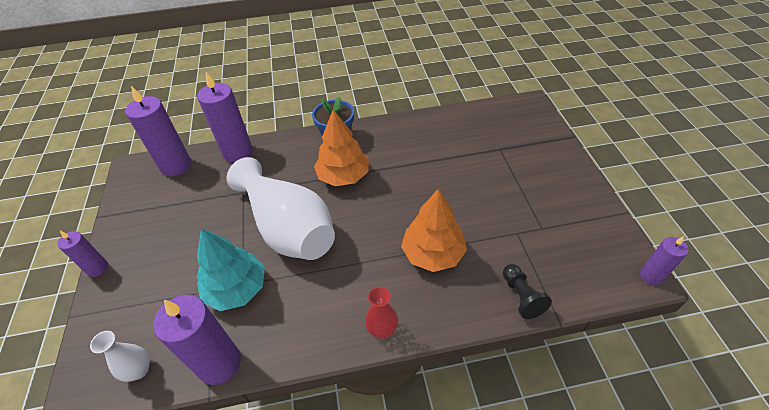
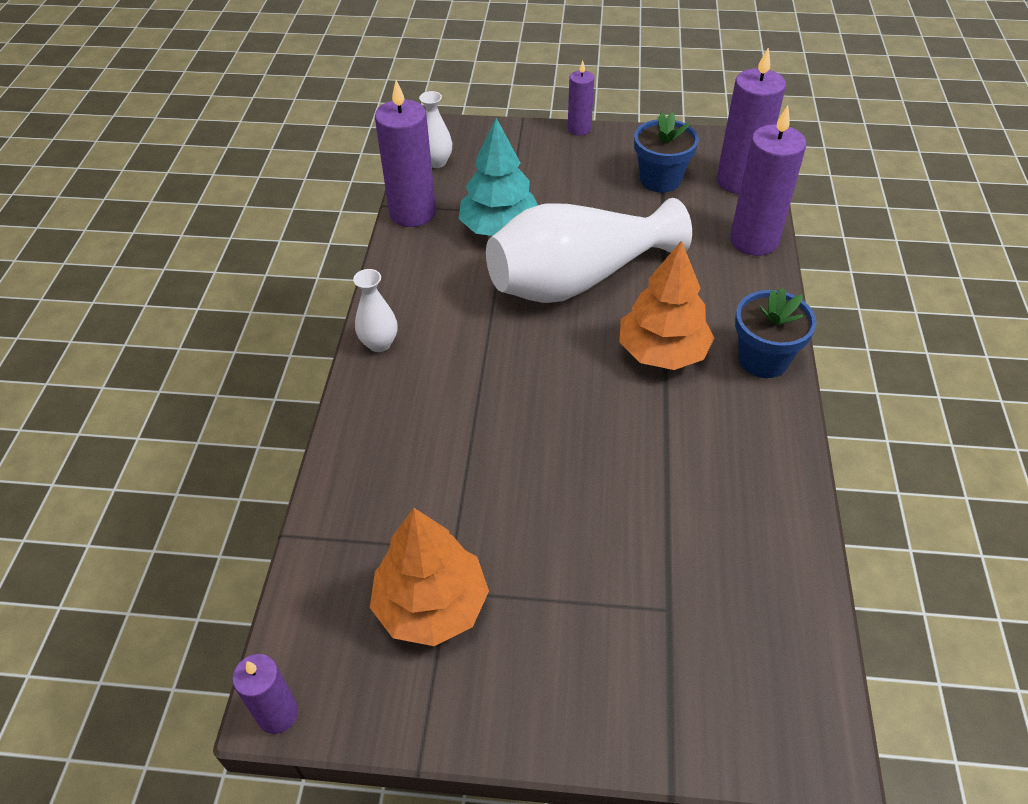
camera: 105 degrees right, 0 degrees up
(173, 205) = (660, 179): none -> blue flower pot
(382, 329) = (379, 343): red vase -> white vase
(433, 253) = (464, 424): orange tree -> orange tree (431, 605)
(521, 296) = (343, 504): black pawn -> none

